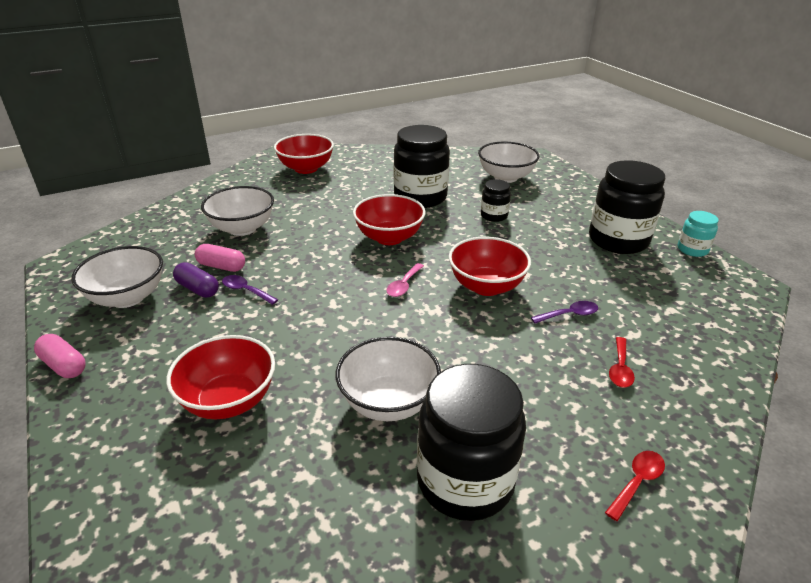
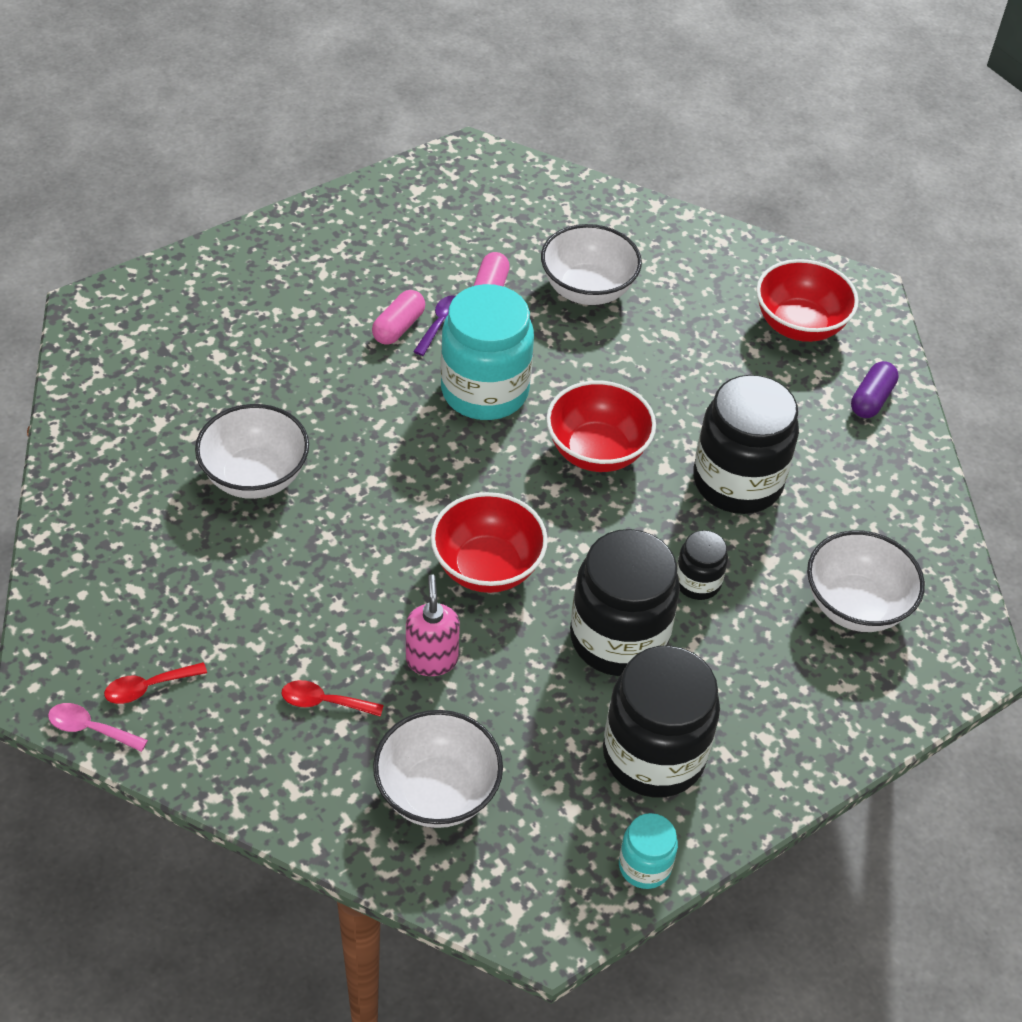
camera: 80 degrees right, 15 degrees up
(64, 365) = (296, 218): pink capsule -> pink capsule (398, 327)
(127, 297) = (413, 228): white bowl -> white bowl (437, 792)
(198, 289) = (438, 281): purple capsule -> purple capsule (871, 399)
(229, 400) = (252, 350): red bowl -> none
(323, 276) = (484, 391): none -> turquoise jar
(404, 285) = (476, 476): pink spoon -> pink spoon (91, 729)
(465, 481) = (152, 543): black jar -> black jar (618, 638)
(569, 315) = (431, 659): purple spoon -> pink soap dispenser
(637, 482) = (148, 687): red spoon -> red spoon turned 120 degrees clockwise

